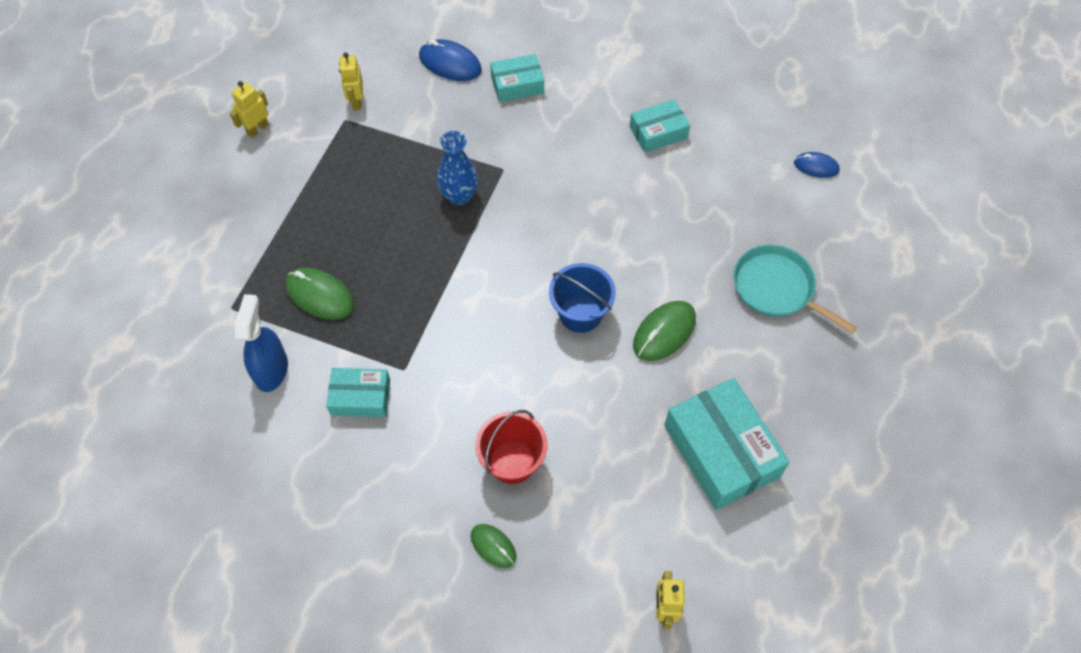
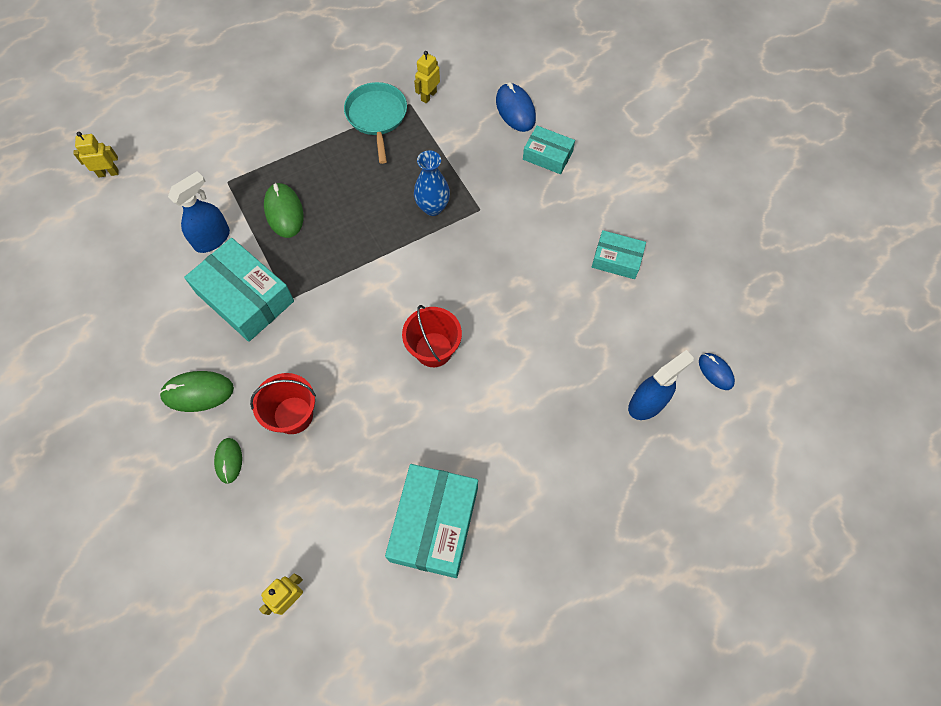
camera: 40 degrees right, 5 degrees up
(257, 129) = (350, 74): yellow robot -> yellow robot (108, 173)
(360, 397) = (245, 297): turquoise box -> turquoise box, size x1.76
(580, 313) = (433, 349): blue bucket -> red bucket
(664, 332) = (477, 408): green mouse -> green mouse (198, 392)
(776, 288) = (591, 440): turquoise pan -> turquoise pan (377, 116)
(790, 228) = (647, 403): none -> blue spray bottle

